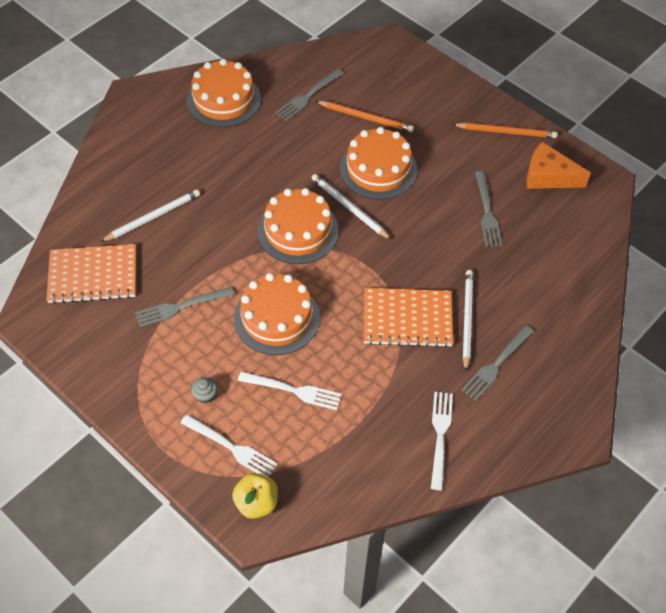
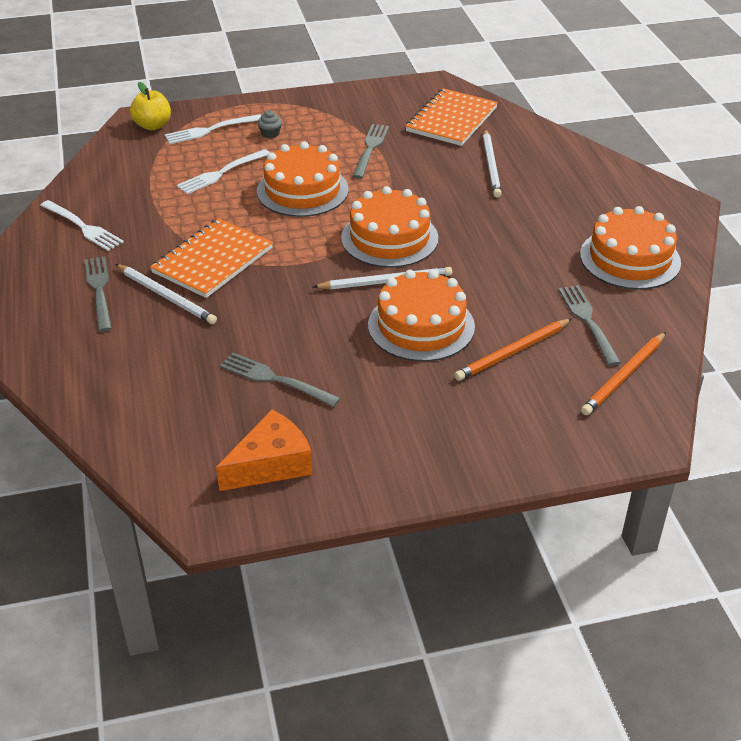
camera: 125 degrees right, 15 degrees down
(506, 132) = (380, 467): orange pencil -> orange pencil (624, 376)

